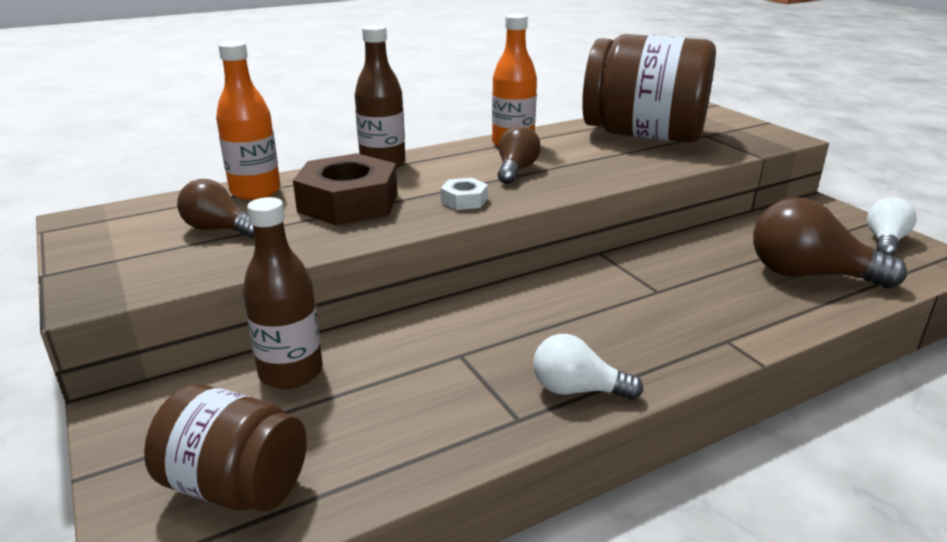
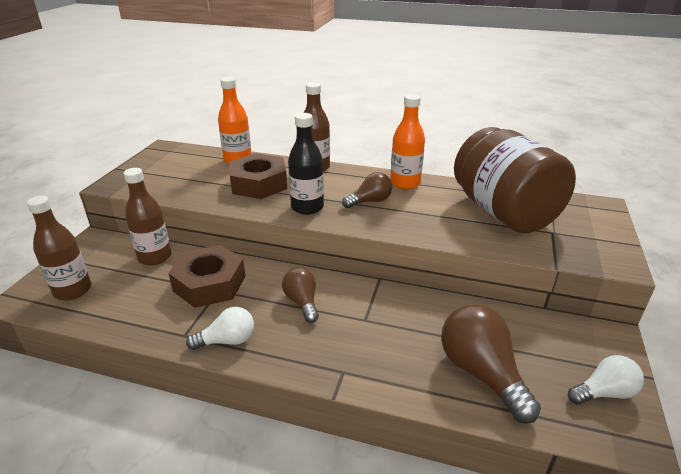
camera: 45 degrees right, 5 degrees up
(219, 229) = (192, 174): brown light bulb -> brown light bulb (302, 302)
(236, 486) = (73, 290): brown jar -> brown bottle
(436, 354) = (209, 284): none -> brown nut
(464, 200) = (307, 207): white nut -> black bottle
(577, 390) = (227, 340): white light bulb -> white light bulb turned 105 degrees clockwise

